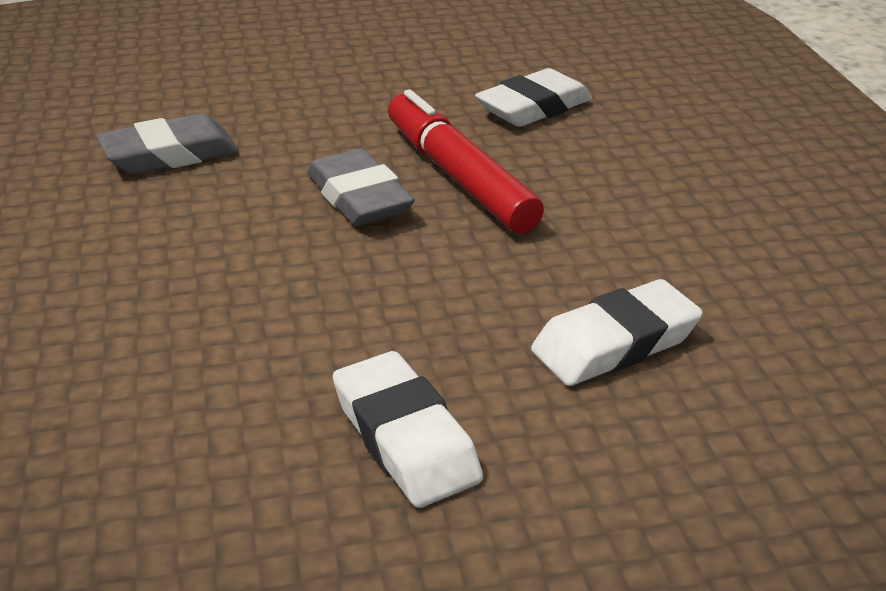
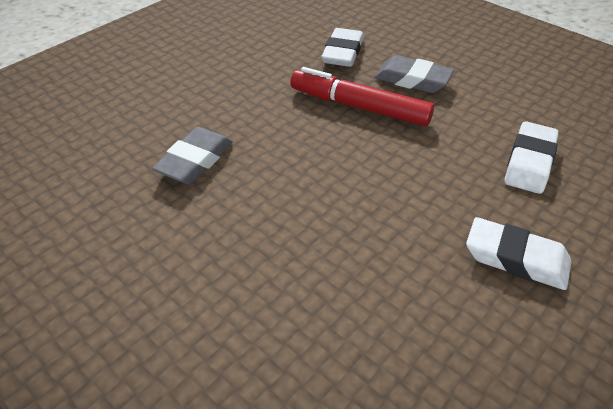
camera: 35 degrees left, 10 degrees up
(359, 197) = (329, 140): grey eraser -> grey eraser (412, 80)

